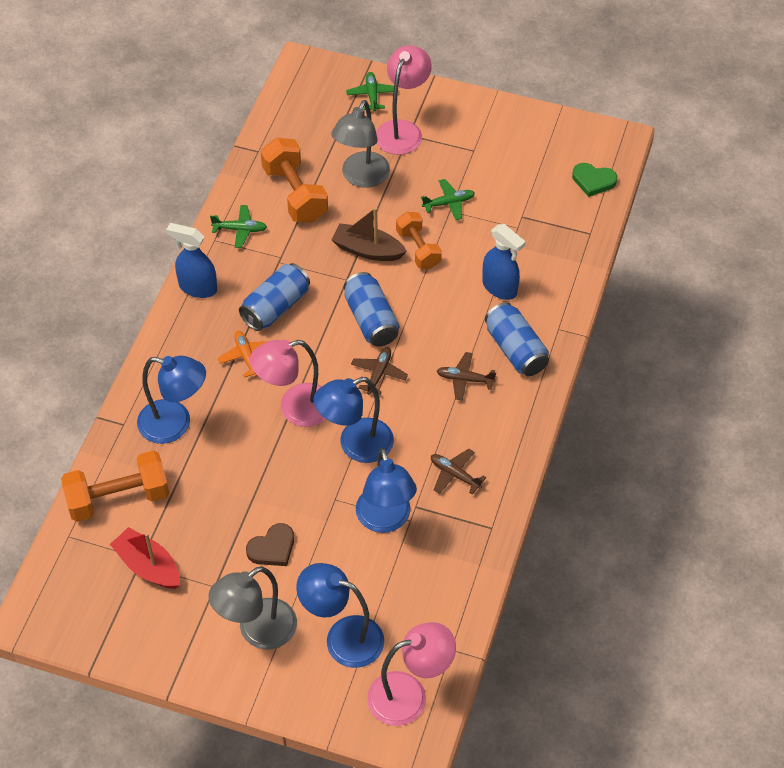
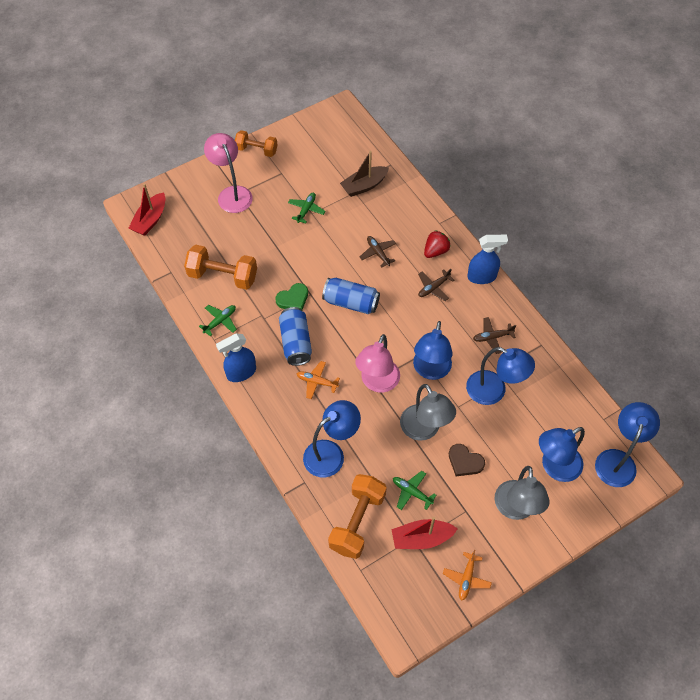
camera: 50 degrees left, 5 degrees up
(137, 636) = (466, 578): none -> orange plane
(272, 548) = (465, 462): brown heart -> brown heart turned 120 degrees clockwise
(302, 91) = (150, 220): none -> red boat
(361, 177) = (245, 236): grey lamp -> grey lamp (424, 430)
(367, 250) = (300, 270): brown boat -> brown boat (364, 186)
(372, 95) = (191, 189): green plane -> green plane (412, 492)
(379, 373) = (391, 325): brown plane -> brown plane (378, 253)
(409, 695) = (617, 460): pink lamp -> blue lamp
(418, 249) = (323, 246): orange dumbbell -> orange dumbbell (256, 150)
(500, 288) = (387, 228): blue spray bottle -> blue spray bottle (482, 277)
(516, 350) = (435, 251): blue can -> red strawberry
(593, 181) = (357, 138): green heart -> green heart (293, 299)

